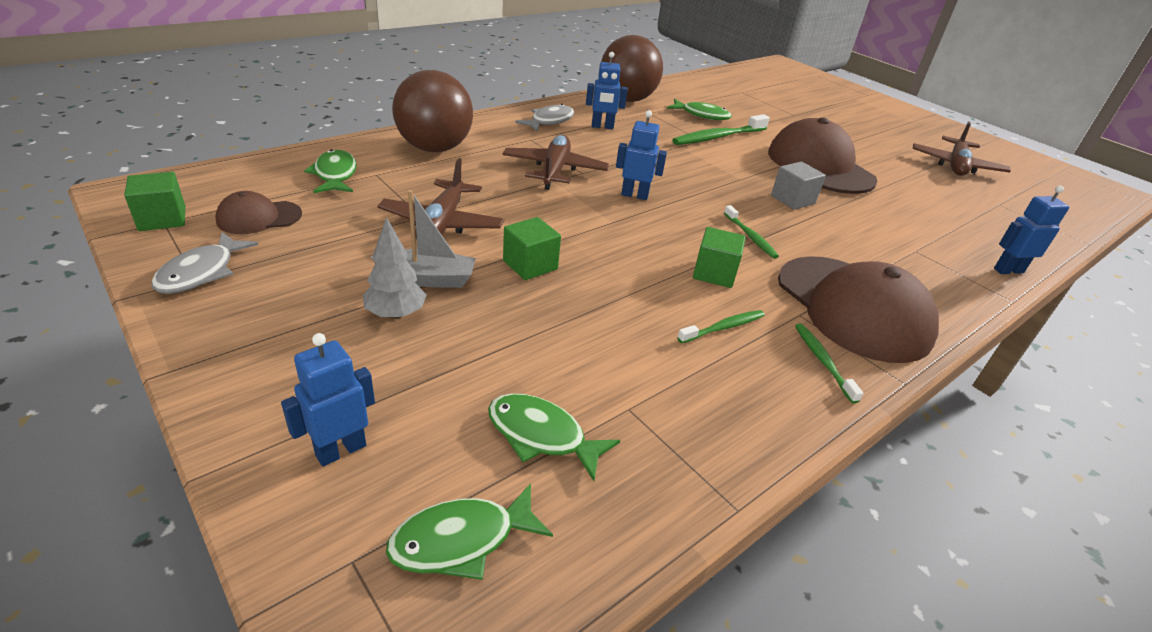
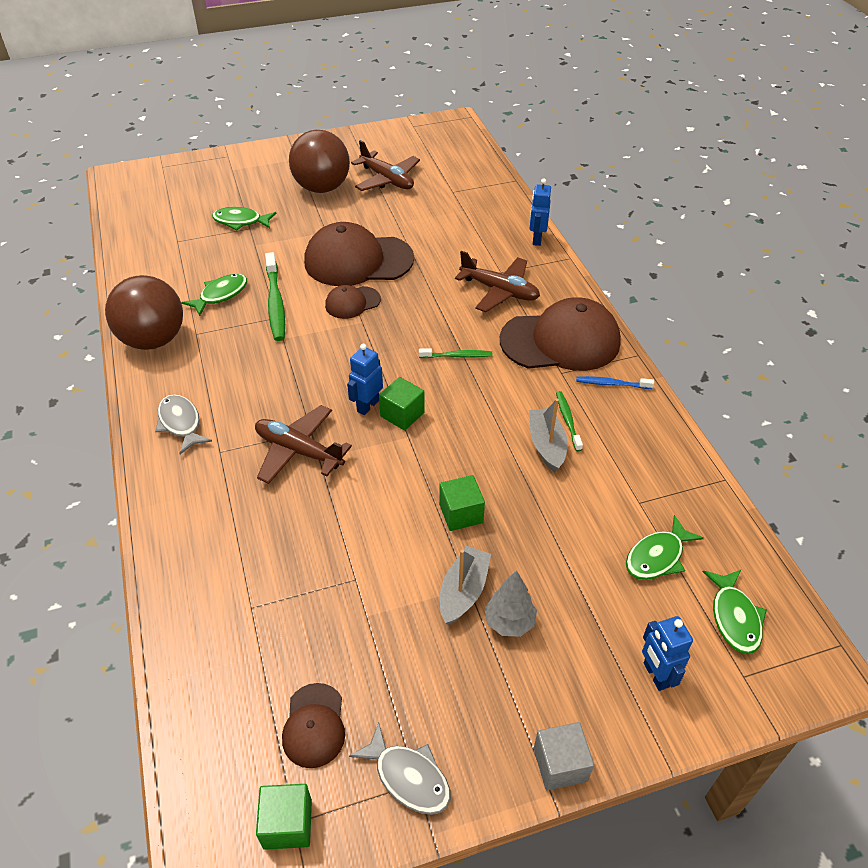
camera: 65 degrees left, 10 degrees up
(335, 175) = (239, 647): green fish -> green fish (241, 221)
(434, 148) = (209, 543): brown ball -> brown ball (322, 188)
(442, 223) = (374, 565): brown plane -> brown plane (499, 291)
(602, 127) = (214, 383): blue robot -> none
(669, 314) = (546, 445): none -> grey boat
(714, 273) = (501, 399): green cube -> green cube (402, 414)
(760, 170) = (352, 303): none -> brown cap
(792, 199) = (408, 304): grey cube -> grey cube (560, 764)
(823, 361) = (612, 384): green toothbrush -> blue toothbrush

